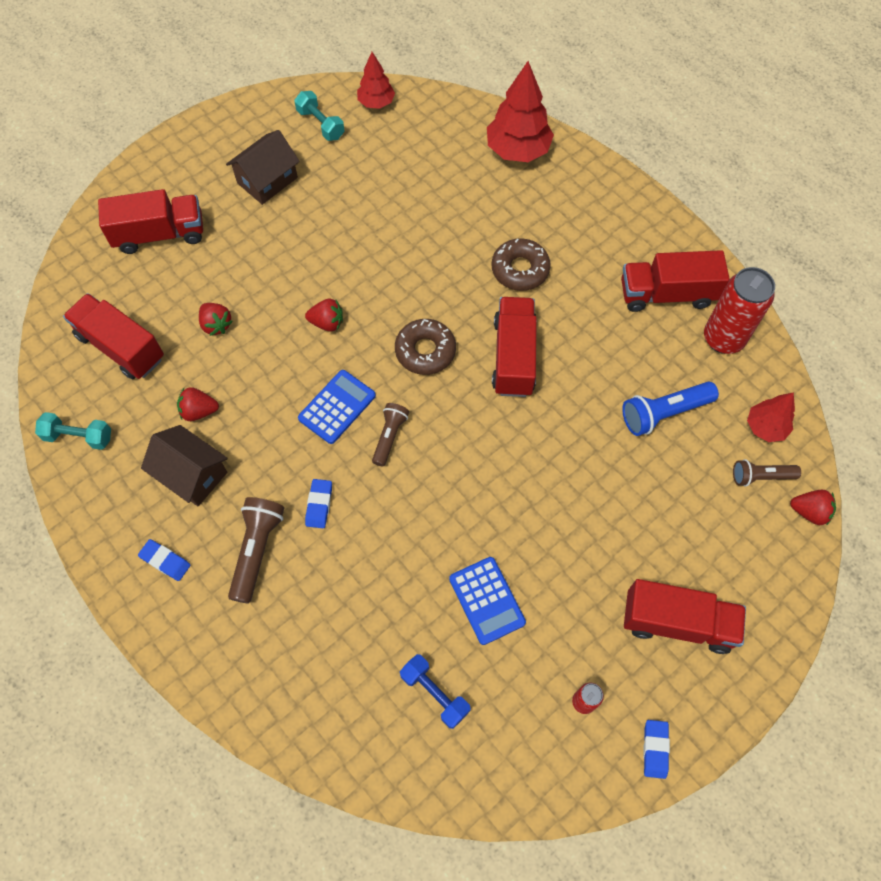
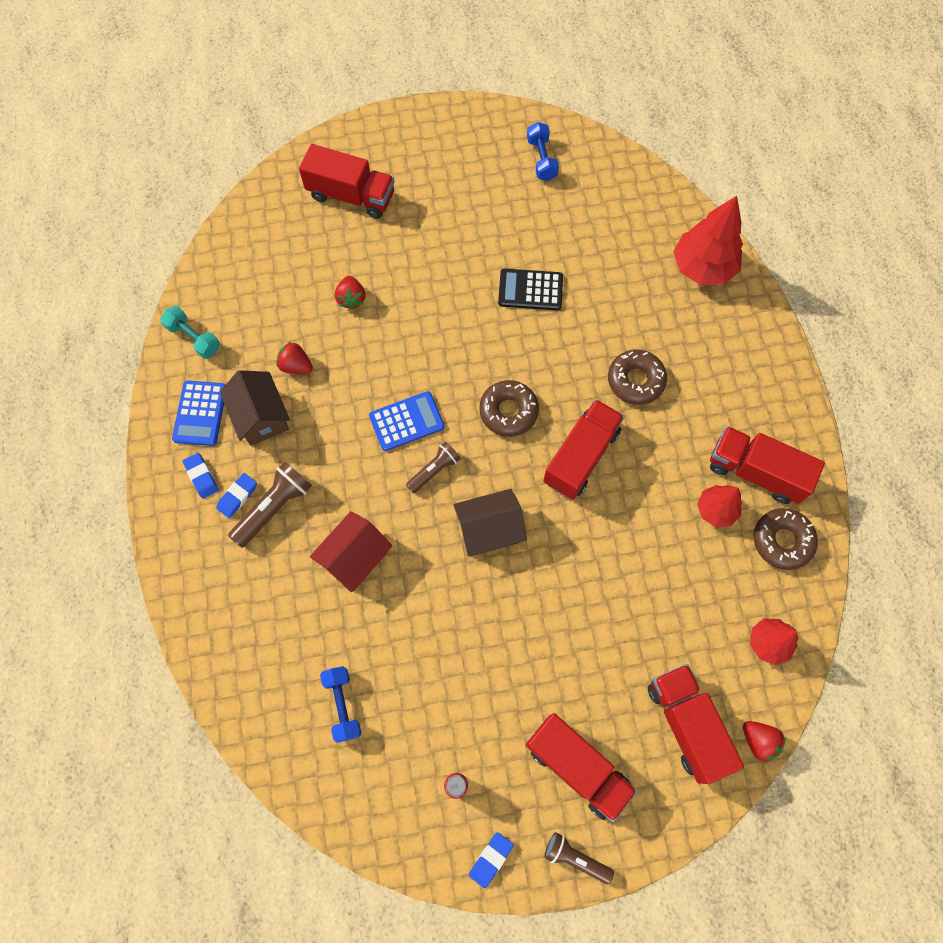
camera: 30 degrees right, 5 degrees up
(121, 347) = (267, 279): red truck -> red truck (686, 724)
(267, 180) = (466, 190): brown house -> brown house (489, 529)
(319, 505) = (344, 497): blue eraser -> blue eraser (237, 496)
(321, 124) = (541, 159): turquoise dumbbell -> blue dumbbell
(327, 323) = (441, 343): red strawberry -> none
(363, 554) = (355, 557): none -> red house
(376, 103) = (602, 162): red tree -> red tree (716, 510)
(380, 238) = (530, 290): none -> black calculator
(487, 600) = (430, 654): blue calculator -> blue calculator (200, 413)
(664, 413) = (682, 579): blue flashlight -> none
(723, 338) = (782, 541): red can -> brown donut
(760, 477) = (734, 684): brown flashlight -> brown flashlight (575, 858)

